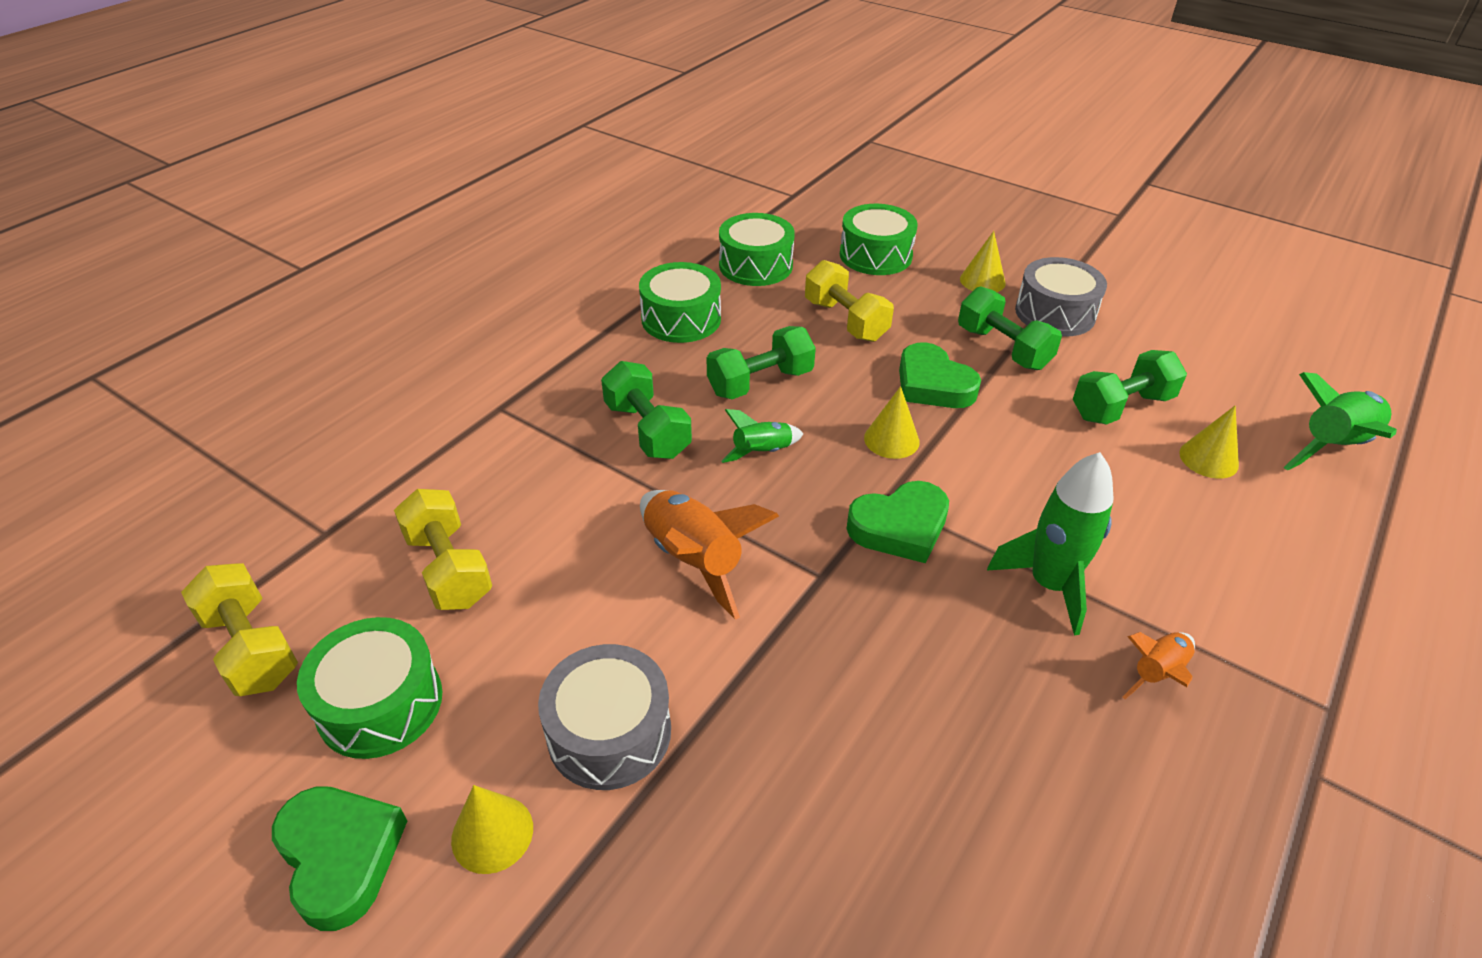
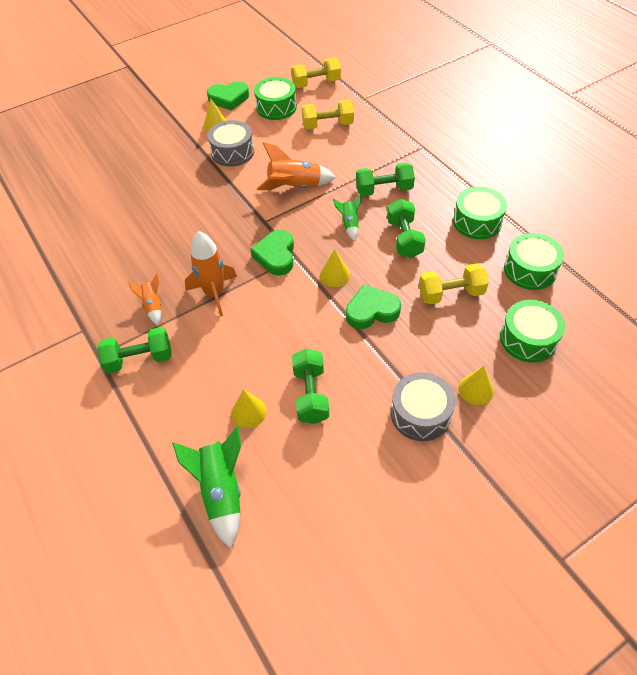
camera: 115 degrees right, 10 degrees up
(1003, 348) = (392, 362): green dumbbell -> green dumbbell (139, 359)
(1050, 584) = (214, 293): green rocket -> orange rocket

